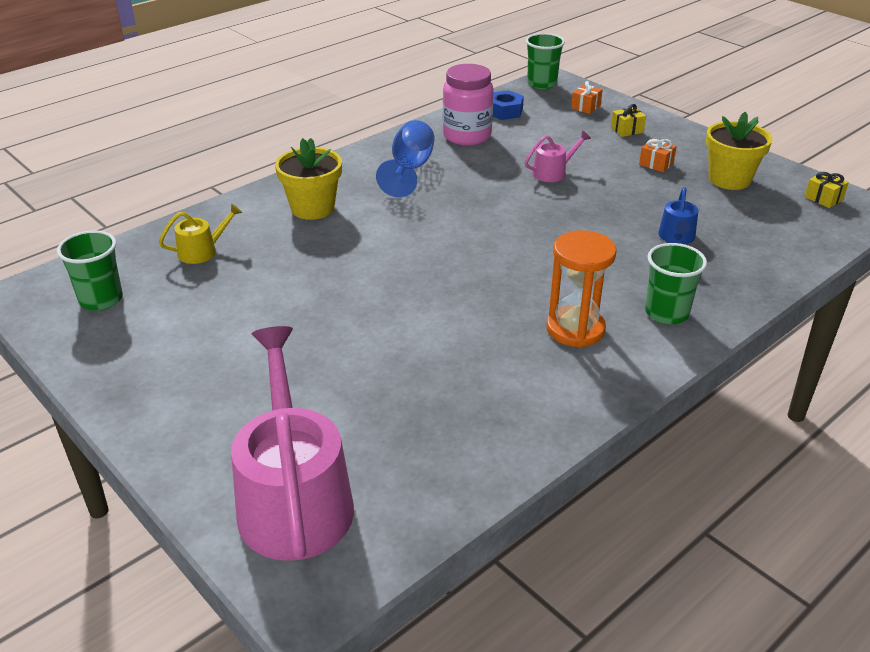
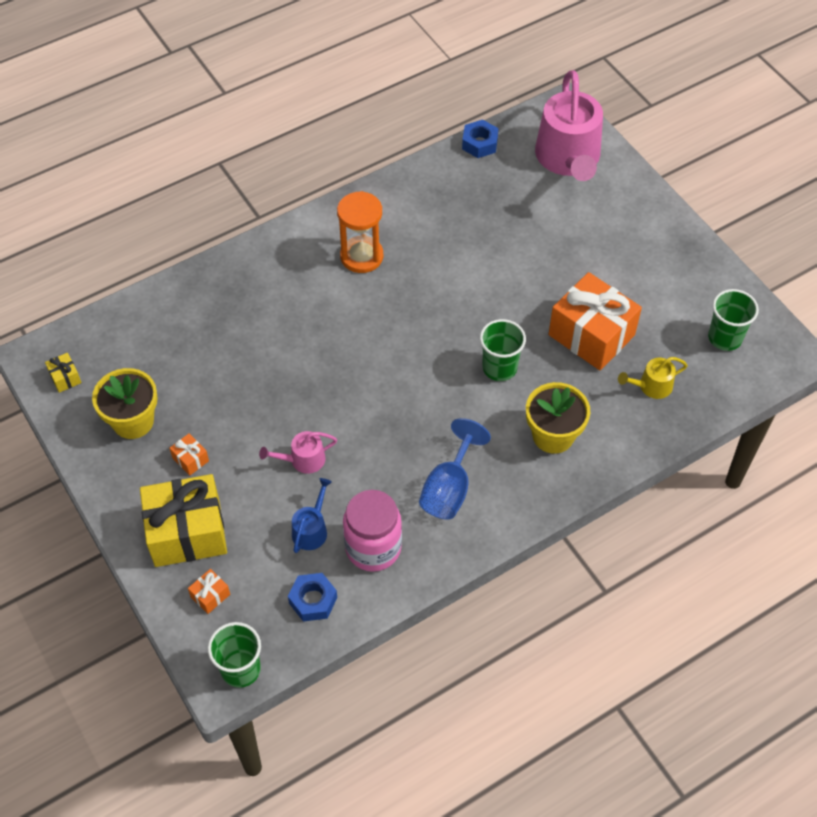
camera: 170 degrees left, 20 degrees up
(268, 285) = (591, 335): none -> orange gift
(452, 505) = (479, 143): none -> blue nut
(627, 130) = (187, 532): yellow gift -> yellow gift, size x2.47
(666, 313) = (287, 262): green cup -> green cup (499, 368)
(676, 237) = (233, 344): blue watering can -> blue watering can (311, 529)

